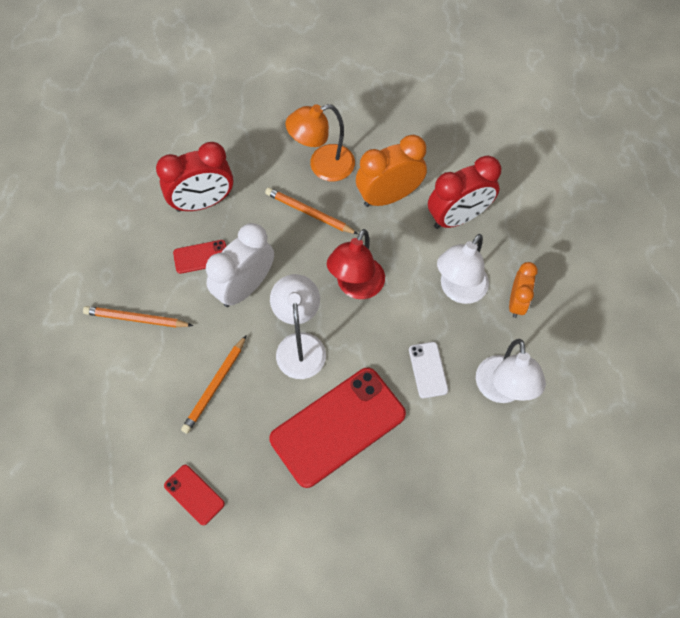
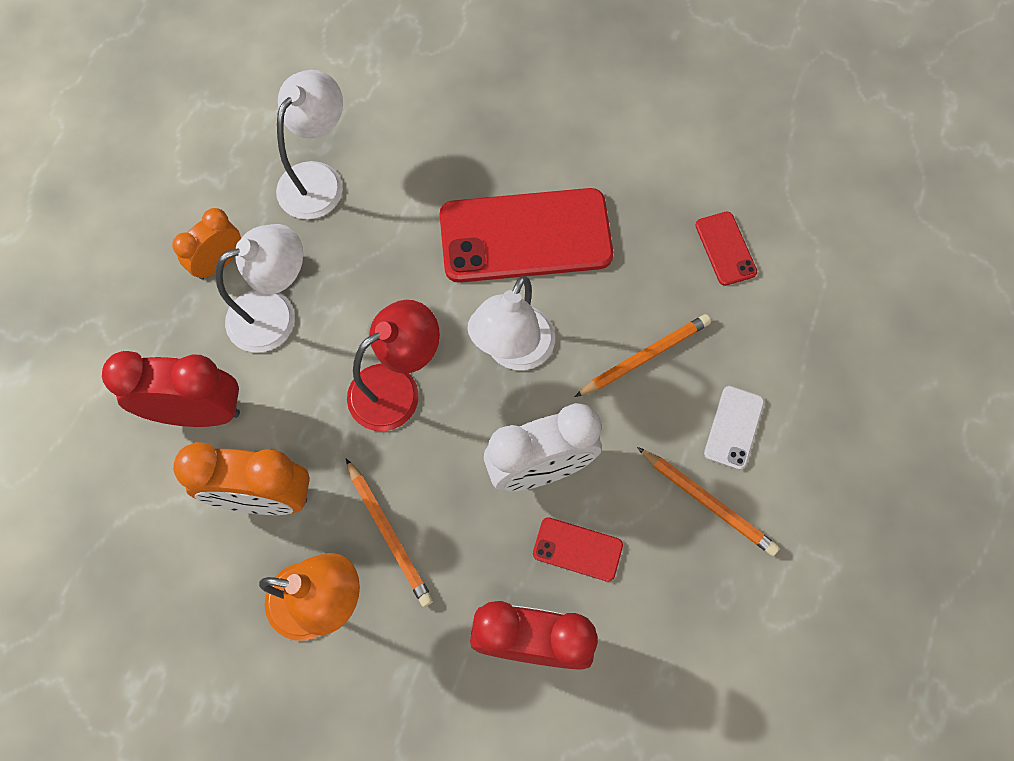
camera: 150 degrees left, 5 degrees up
(428, 370) = (382, 242): white phone -> white phone (733, 427)

